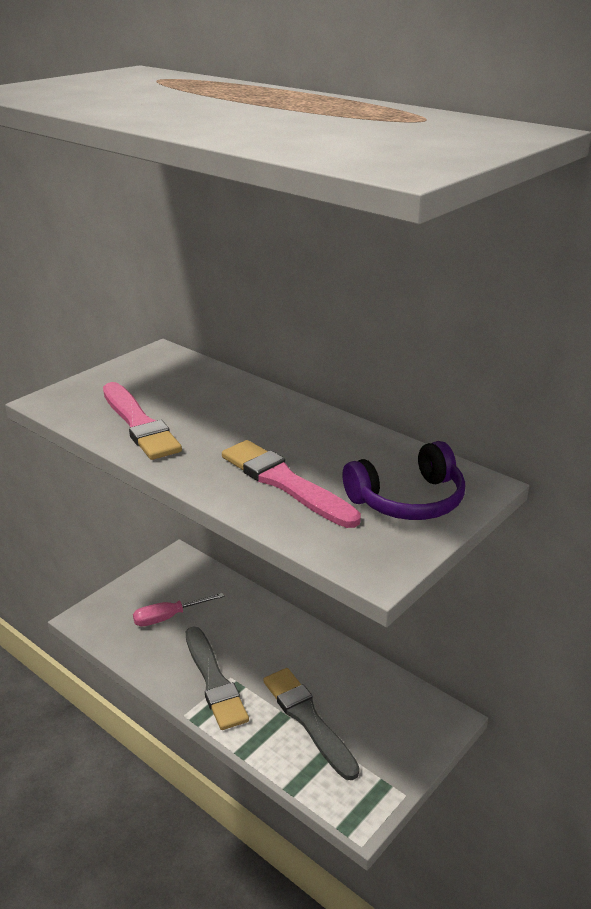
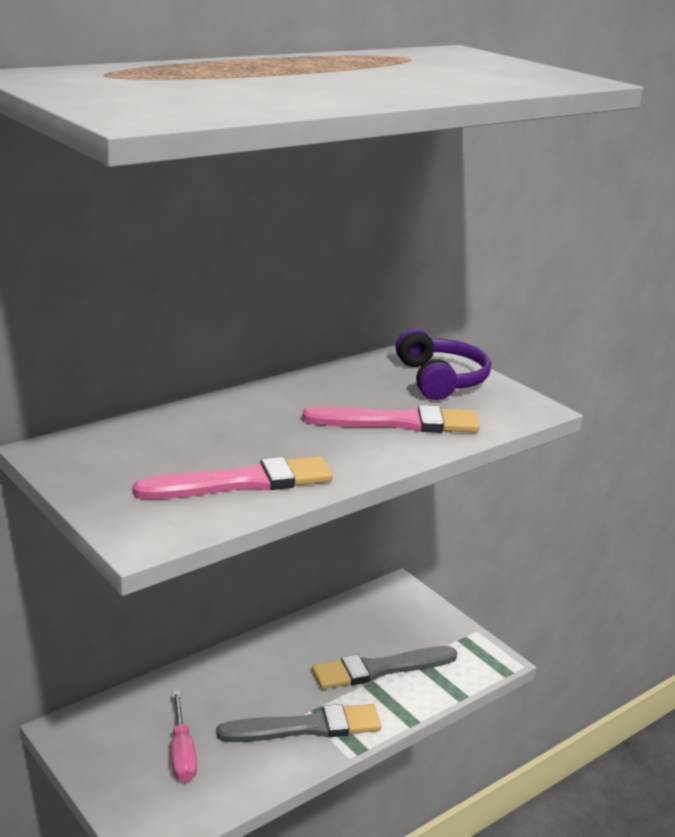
camera: 80 degrees left, 5 degrees down
(285, 483) = (398, 422): pink brush -> pink brush turned 150 degrees counterclockwise

